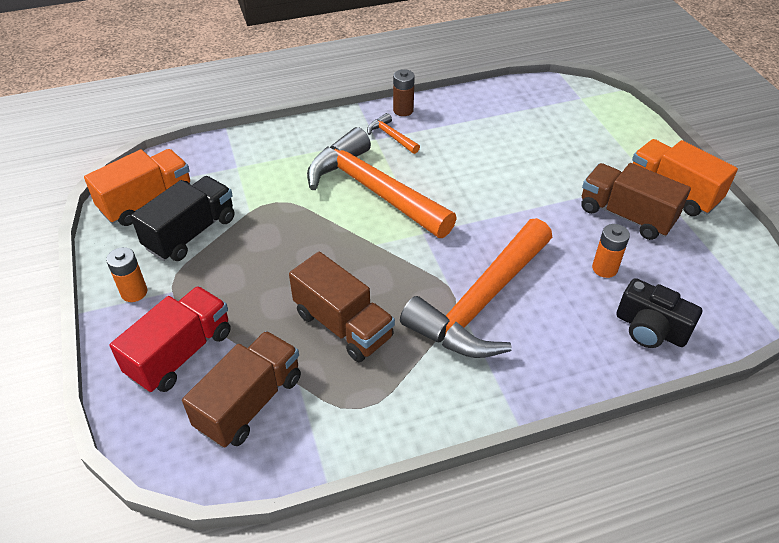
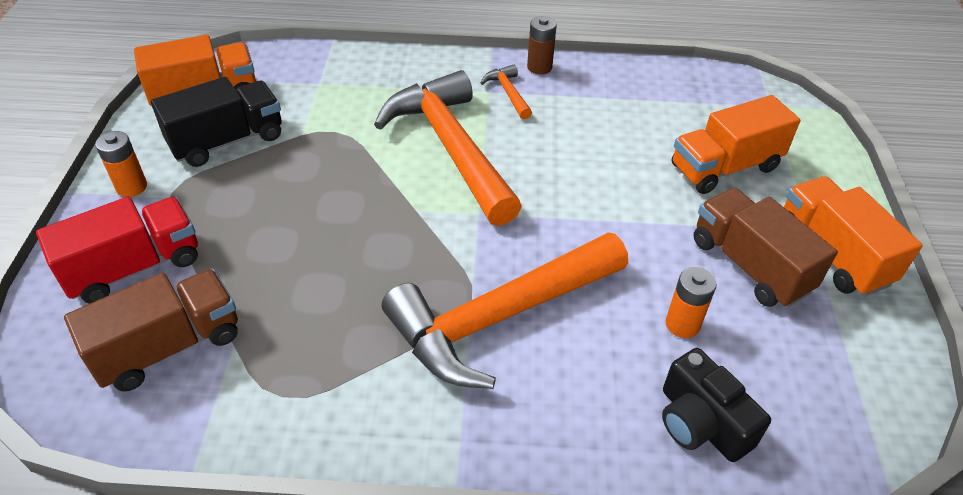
camera: 20 degrees right, 0 degrees up
(343, 325) = (323, 292): brown truck -> none
(574, 151) = (725, 167): none -> orange truck

